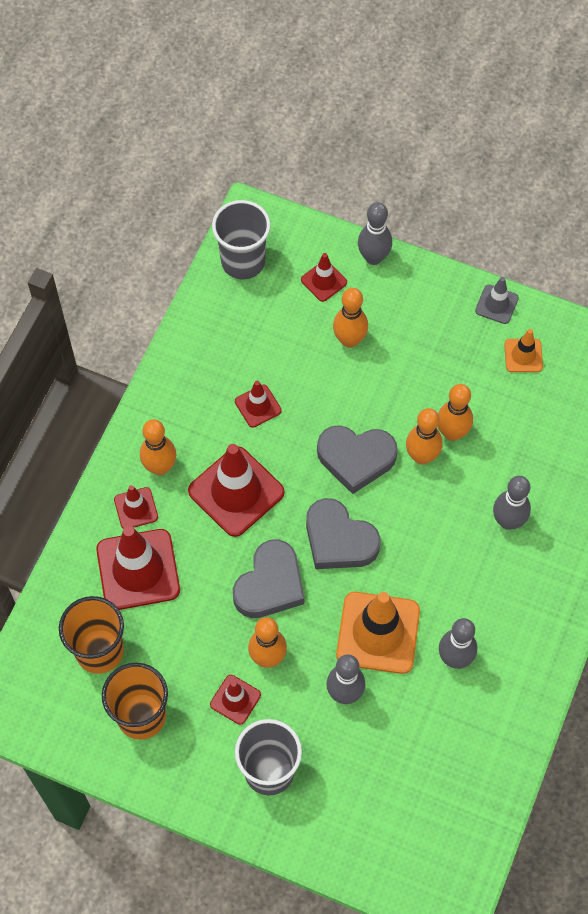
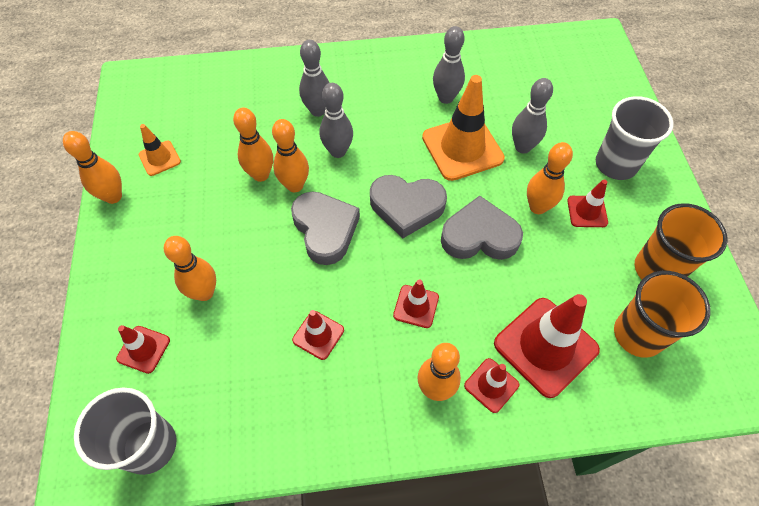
camera: 120 degrees left, 5 degrees down
(236, 491) = (416, 306): red traffic cone -> red traffic cone, size x0.51
(339, 540) = (406, 207): grey heart -> grey heart turned 90 degrees clockwise
(373, 257) = (96, 317): grey bowling pin -> grey bowling pin (338, 151)
(496, 304) = (113, 196): grey traffic cone -> orange bowling pin

